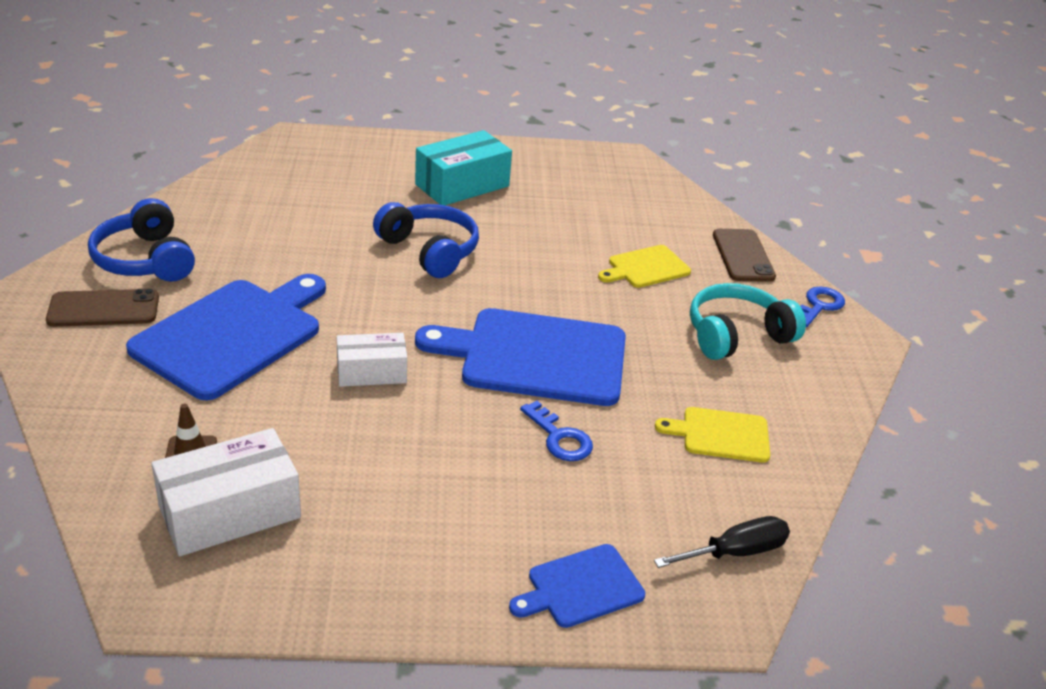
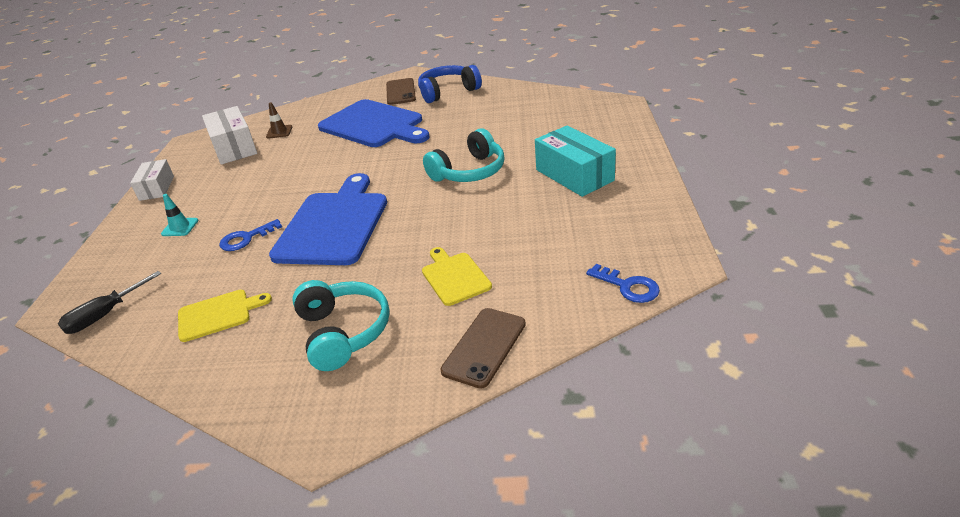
camera: 100 degrees right, 0 degrees up
(371, 372) = (331, 168): white box -> white box (157, 188)
(429, 251) = (469, 172): blue headphones -> turquoise headphones
(518, 524) = (180, 227): none -> turquoise traffic cone
(581, 587) = (120, 251): blue cutting board -> none
(720, 435) = (218, 314): yellow cutting board -> yellow cutting board turned 60 degrees clockwise
(735, 552) = (105, 315): black screwdriver -> black screwdriver turned 60 degrees clockwise
(743, 256) = (484, 347): brown phone -> brown phone turned 60 degrees counterclockwise
(819, 306) = (387, 404): blue key -> blue key (628, 286)

